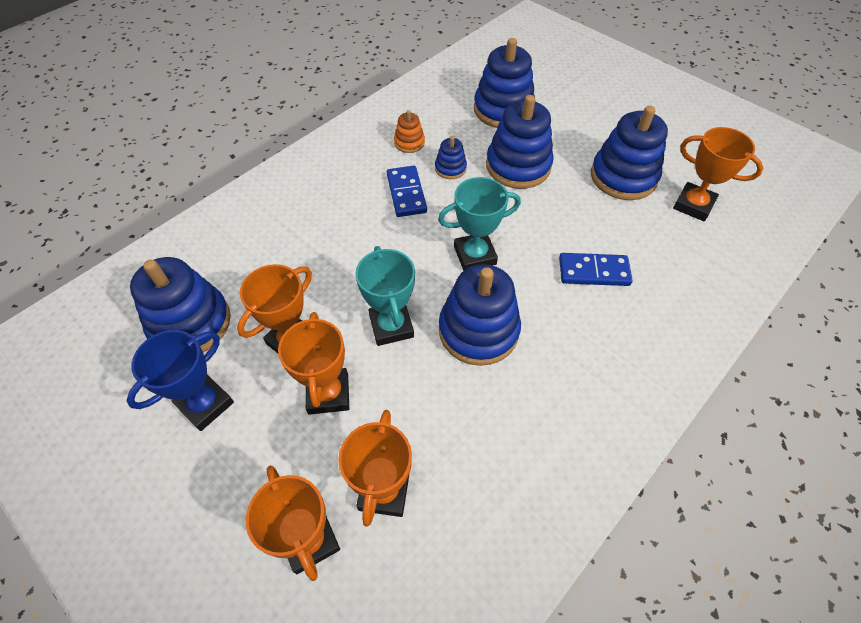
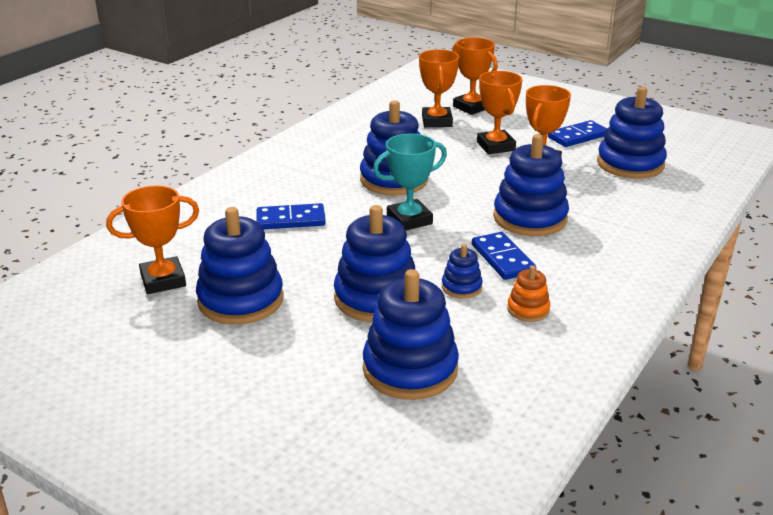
camera: 170 degrees right, 25 degrees down
(205, 404) = (577, 136): blue trophy -> blue domino
(357, 242) = (530, 218): none -> blue stacking toy
(391, 326) = (467, 176): turquoise trophy -> none
(693, 205) = (163, 280): orange trophy -> orange trophy turned 45 degrees counterclockwise

